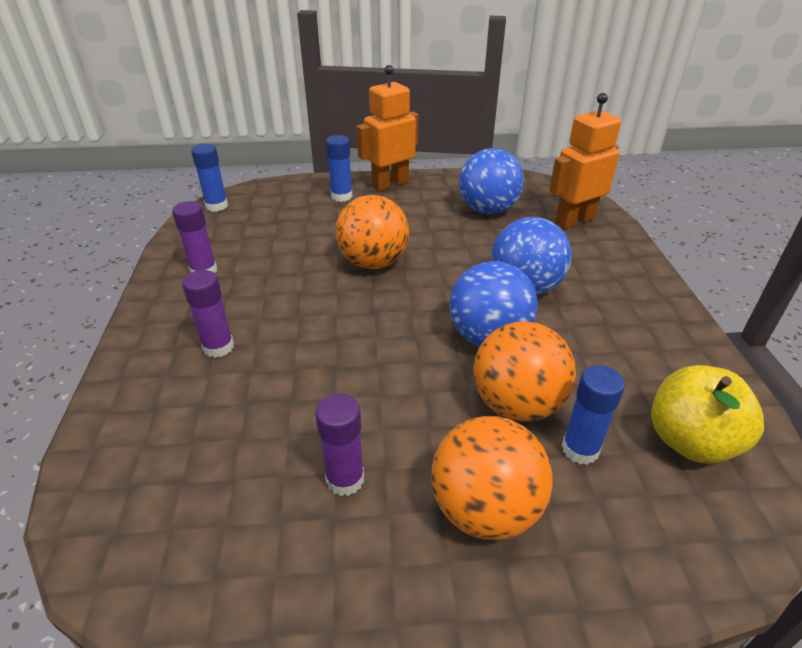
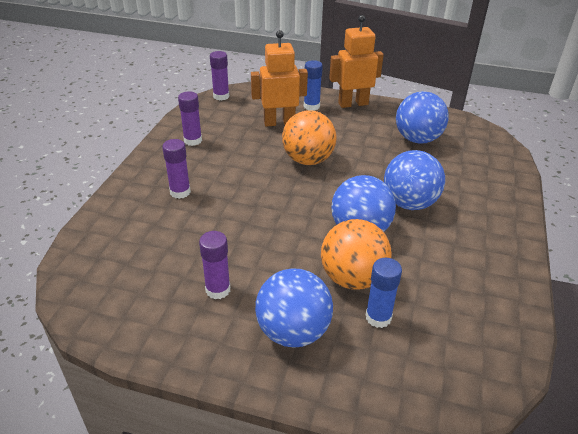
camera: 20 degrees right, 0 degrees up
(216, 206) = (221, 96): blue glue stick -> purple glue stick
(485, 509) = (293, 332): orange ball -> blue ball
(574, 220) = (483, 162): orange robot -> orange robot (279, 122)
(690, 441) = (462, 336): yellow apple -> none

